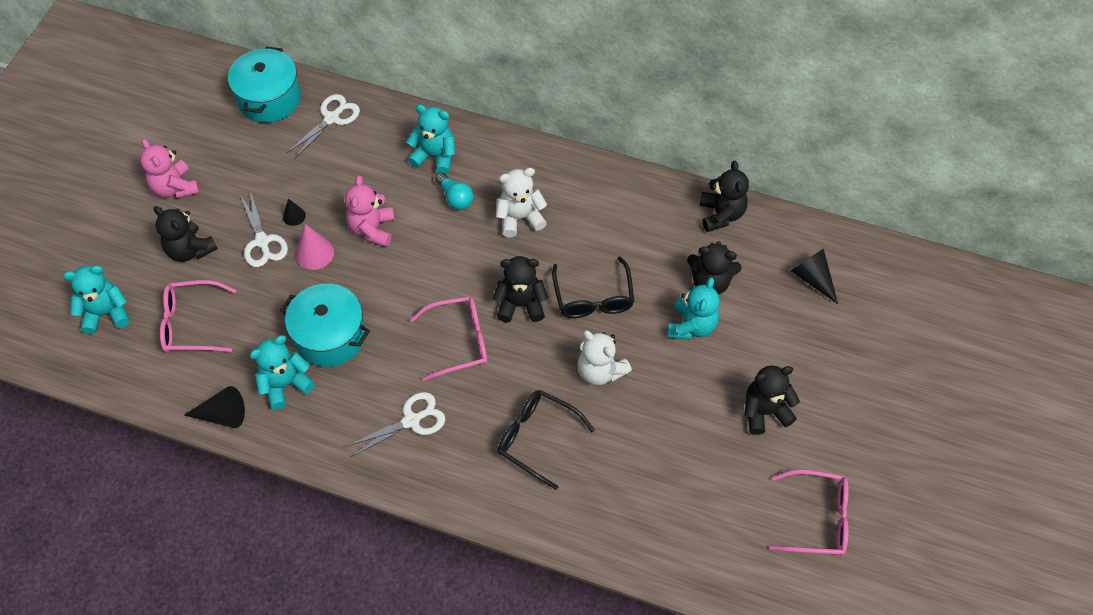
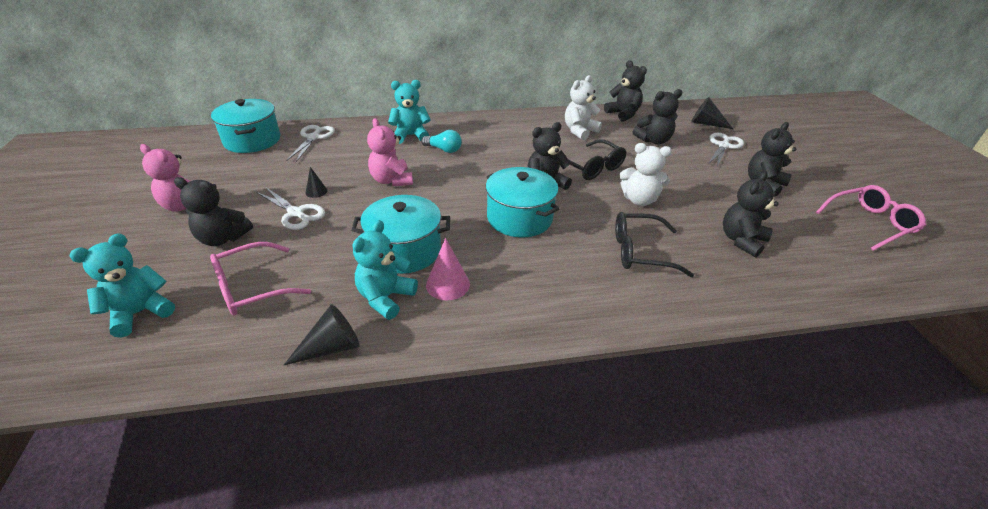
camera: 30 degrees left, 20 degrees down
(314, 253) = (350, 206): pink cone -> pink cone (448, 284)
(411, 420) = (528, 279): white scissors -> white scissors (723, 146)
(459, 341) = (519, 218): pink glasses -> turquoise pot
(520, 218) = (500, 147): white teddy bear -> white teddy bear (579, 131)
(650, 472) = (741, 240): none -> black teddy bear
(691, 326) = (668, 161): turquoise teddy bear -> none

